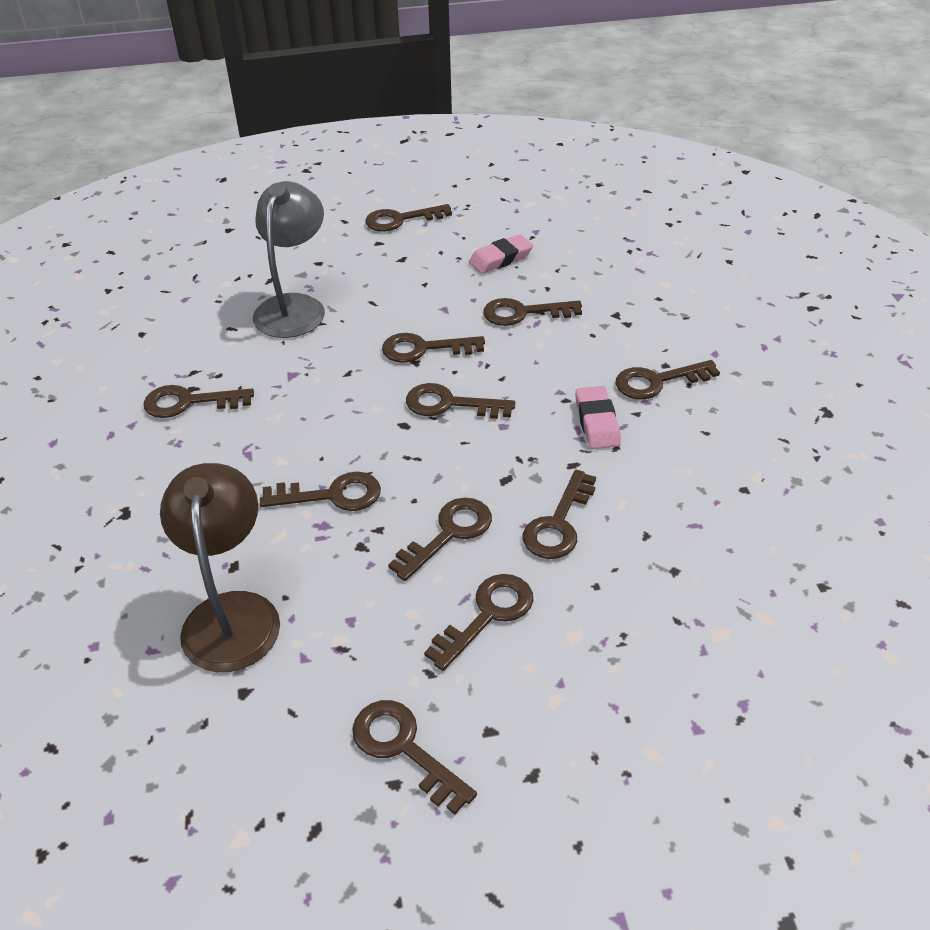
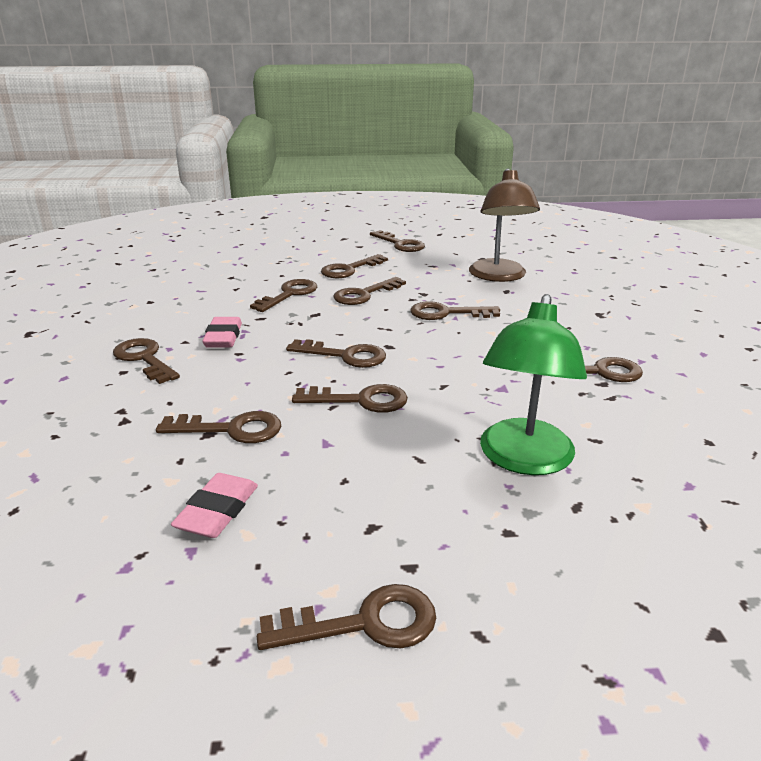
camera: 175 degrees left, 15 degrees down
(294, 307) = (523, 460): grey lamp -> green lamp
(500, 259) = (217, 511): pink eraser -> pink eraser turned 45 degrees counterclockwise
(658, 381) = (144, 359): brown key -> brown key turned 120 degrees counterclockwise

